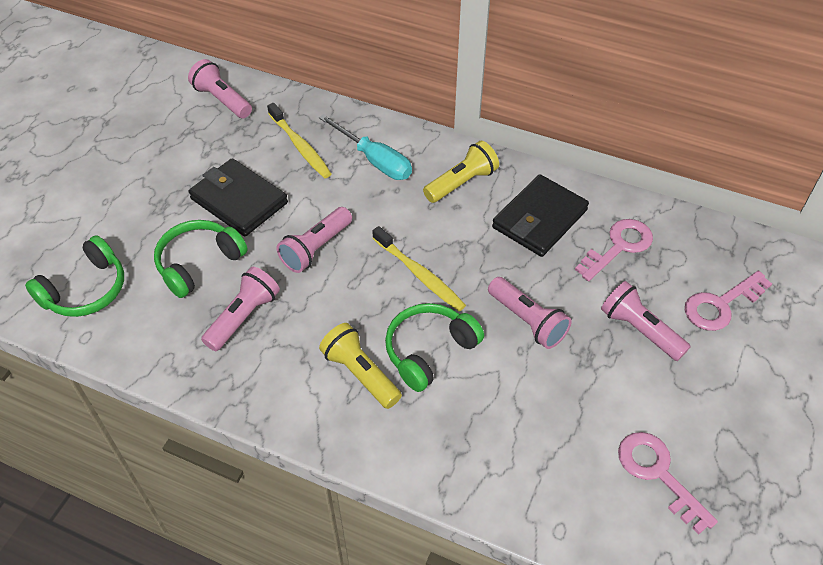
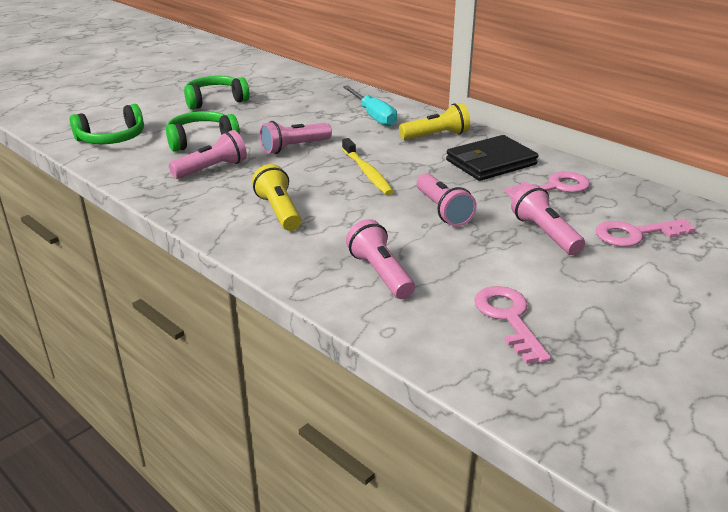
camera: 20 degrees right, 20 degrees down
(222, 100) = (280, 76): pink flashlight -> pink flashlight (380, 273)
(239, 201) = (255, 118): black wallet -> none
(300, 146) = (321, 102): yellow toothbrush -> none
(429, 351) = (345, 210): green headphones -> green headphones (215, 101)

